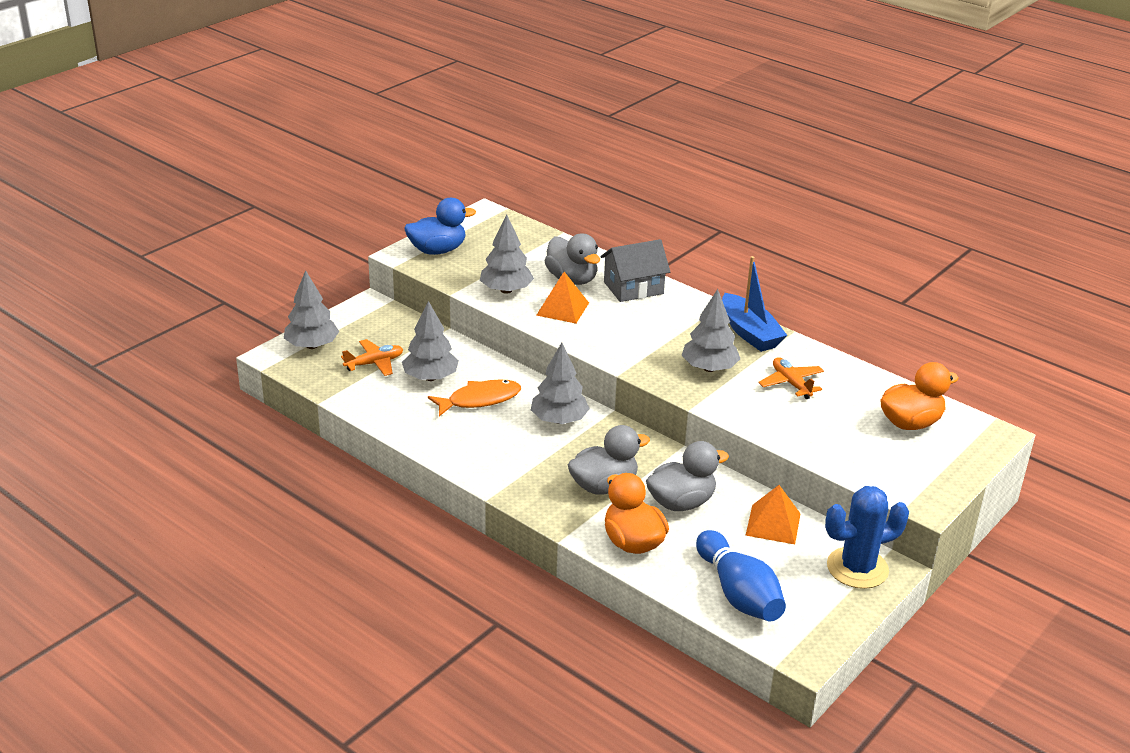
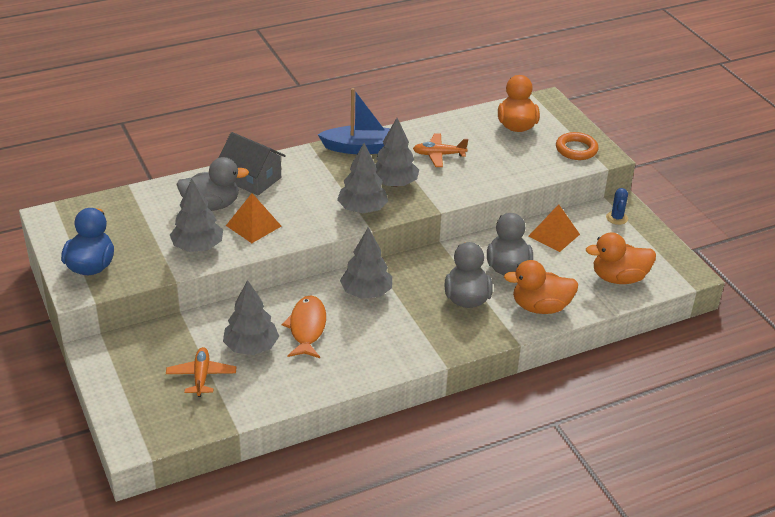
camera: 65 degrees left, 5 degrees up
(312, 346) = (137, 411): grey tree -> grey tree (362, 209)
(633, 288) = (252, 179): grey house -> grey house turned 60 degrees counterclockwise
(738, 593) = (618, 278): blue bowling pin -> orange duck
(857, 568) = (616, 218): blue cactus -> blue cactus, size x0.49
(912, 478) = (576, 149): none -> orange ring

